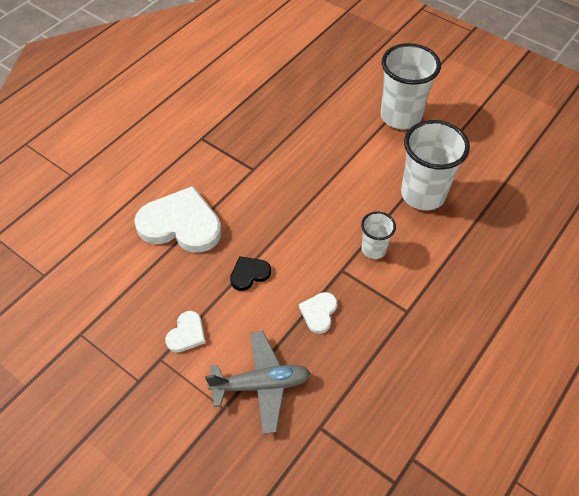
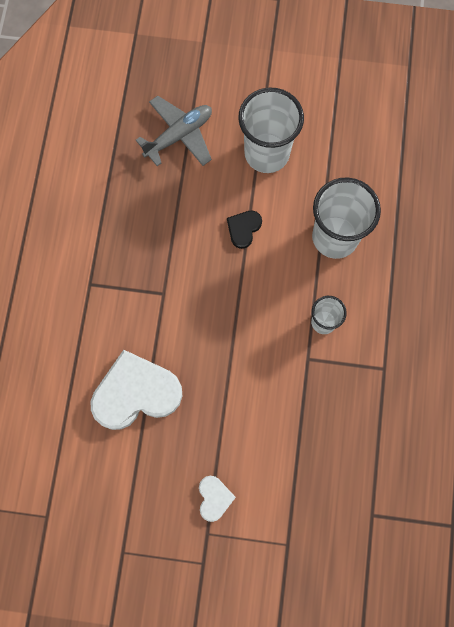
camera: 30 degrees left, 20 degrees up
(249, 274) = (230, 409): black heart -> black heart (243, 229)
(261, 385) = (304, 507): grey plane -> grey plane (179, 135)
(319, 313) = (312, 413): white heart -> none

